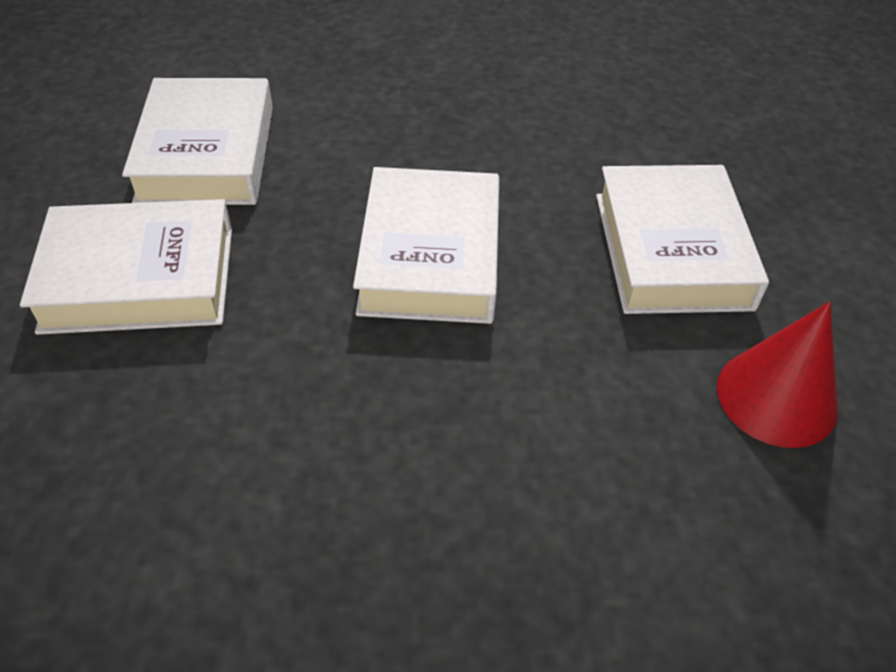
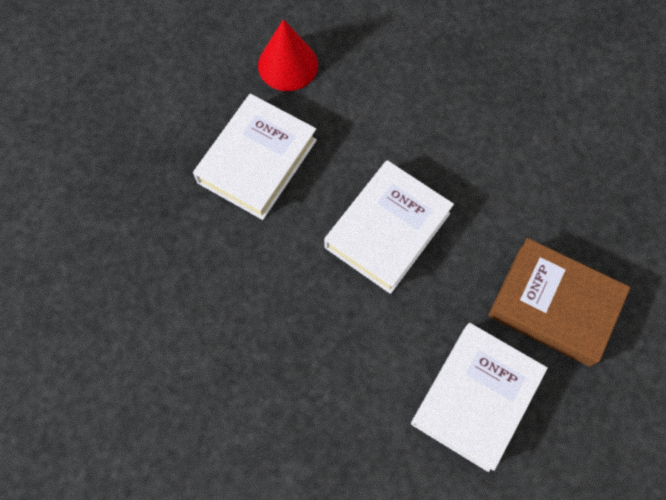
camera: 145 degrees left, 20 degrees up
(139, 278) = (554, 305): white book -> brown book

